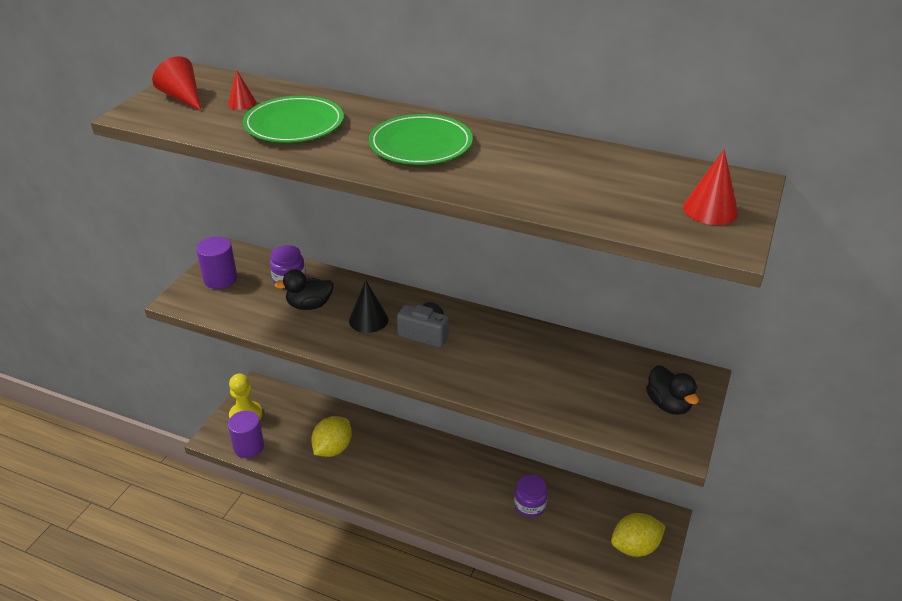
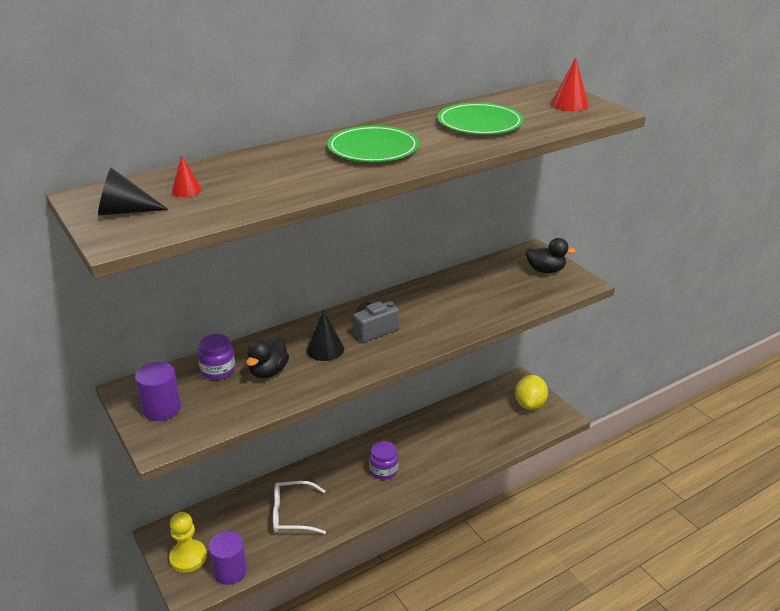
camera: 55 degrees left, 5 degrees down
(183, 97) = (124, 211): red cone -> black cone
(294, 124) = (264, 180): green plate -> green plate (480, 123)
(333, 449) = (293, 514): yellow lemon -> white glasses
(530, 505) = (455, 433): purple jar -> purple jar (383, 470)

